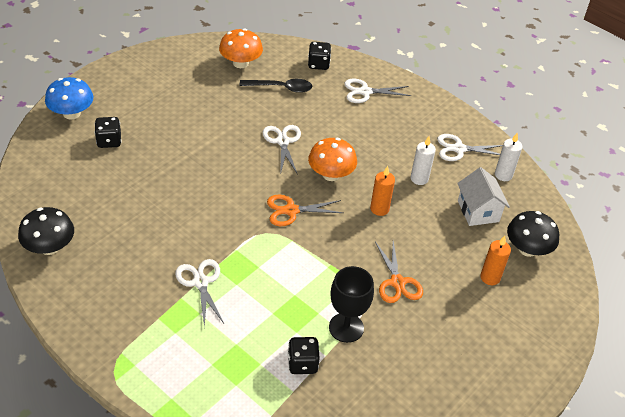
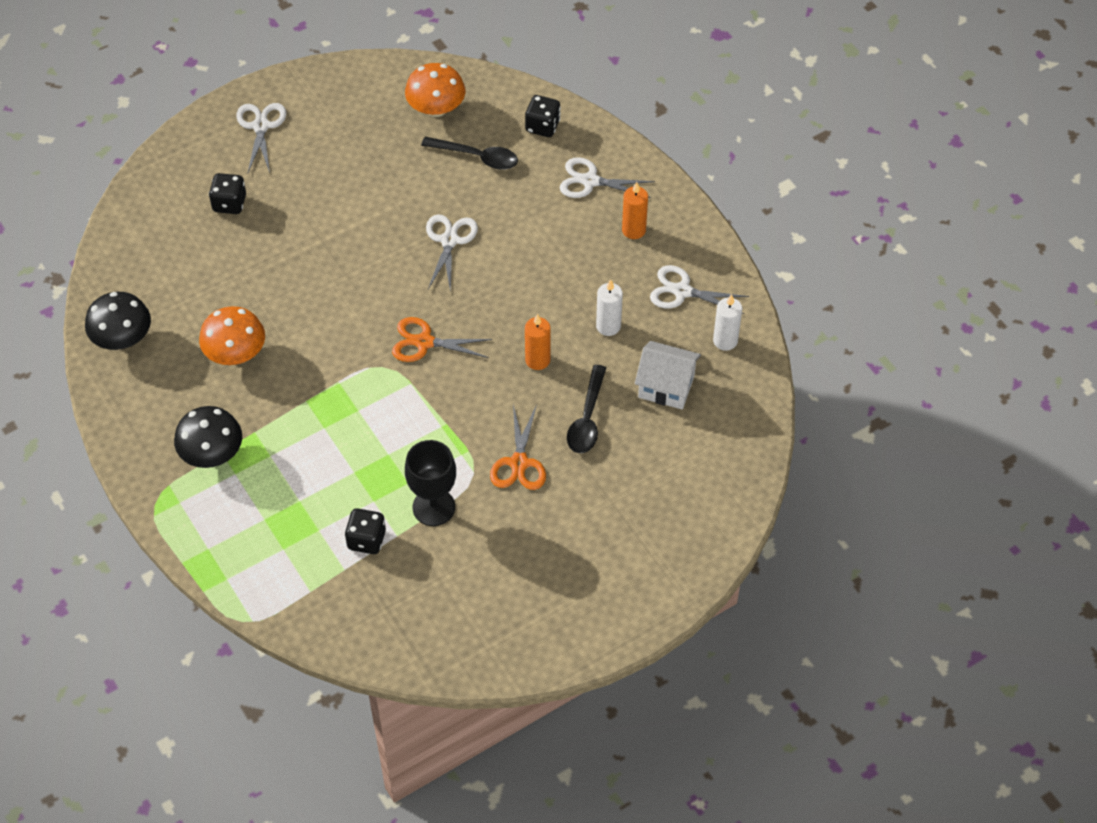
camera: 20 degrees right, 10 degrees up
(71, 113) = (194, 154): blue mushroom -> none
(200, 282) = (283, 416): white scissors -> white scissors (261, 126)
(331, 174) = (494, 300): orange mushroom -> orange mushroom (235, 353)
(433, 242) = (587, 418): none -> black spoon
(478, 211) = (666, 386): white house -> white house turned 75 degrees counterclockwise
(490, 277) = (639, 479): orange candle -> orange candle (633, 230)
(527, 249) = (706, 451): black mushroom -> black mushroom (212, 453)

